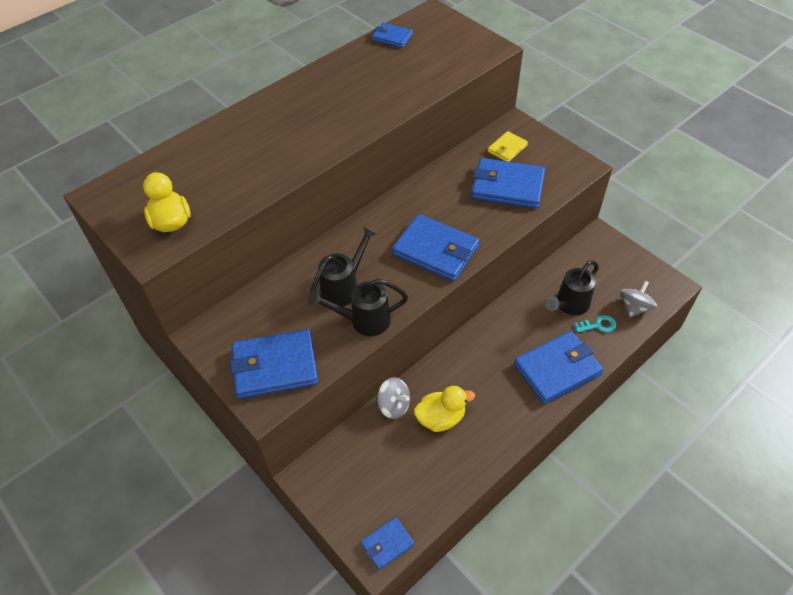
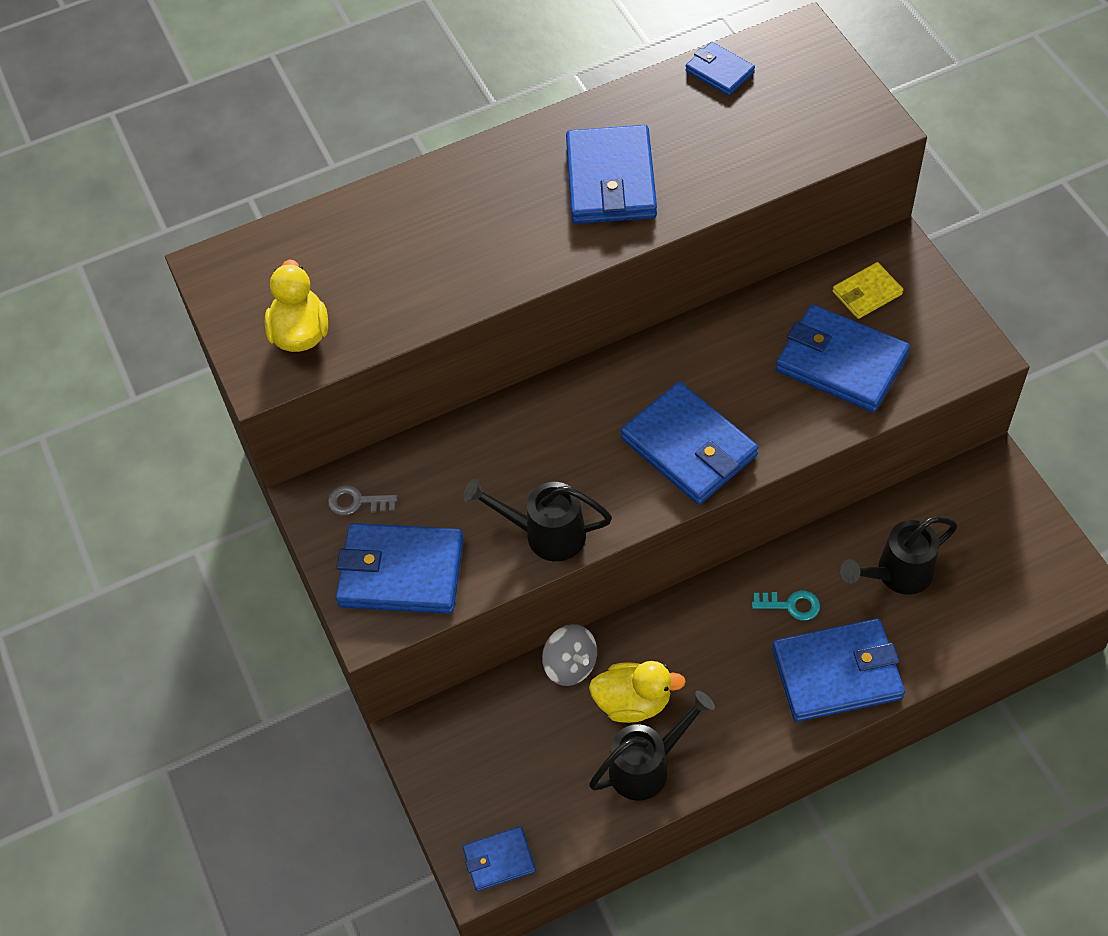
camera: 20 degrees right, 5 degrees up
(232, 330) = (357, 502): none -> grey key
(344, 287) = (533, 474): black watering can -> black watering can (647, 766)
(348, 101) = (611, 180): none -> blue wallet
(598, 325) = (931, 619): turquoise key -> turquoise key (791, 605)
(634, 307) = (1002, 604): grey spinning top -> none

